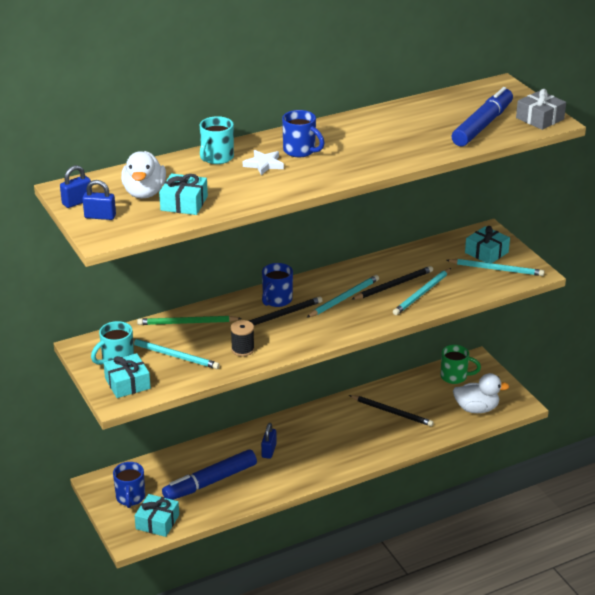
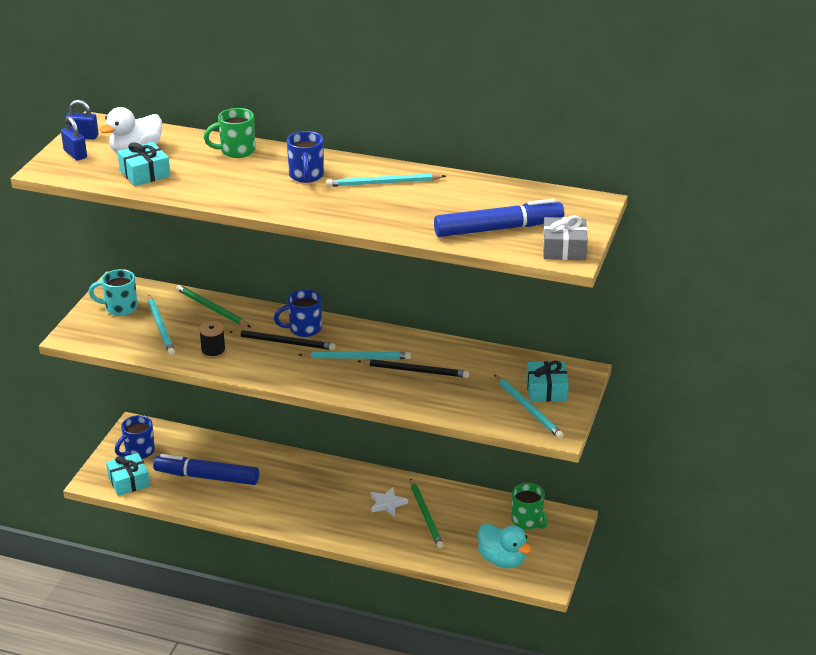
camera: 45 degrees right, 0 degrees up
(127, 383) = (98, 328): turquoise gift -> none
(216, 158) = (236, 151): turquoise mug -> green mug
(264, 164) = (258, 173): white star -> white star (387, 504)
(269, 451) = (283, 482): blue padlock -> none
(392, 412) = (426, 515): black pencil -> green pencil
(422, 293) = (425, 391): turquoise pencil -> turquoise pencil (383, 183)
(476, 409) = (502, 560): white duck -> turquoise duck

